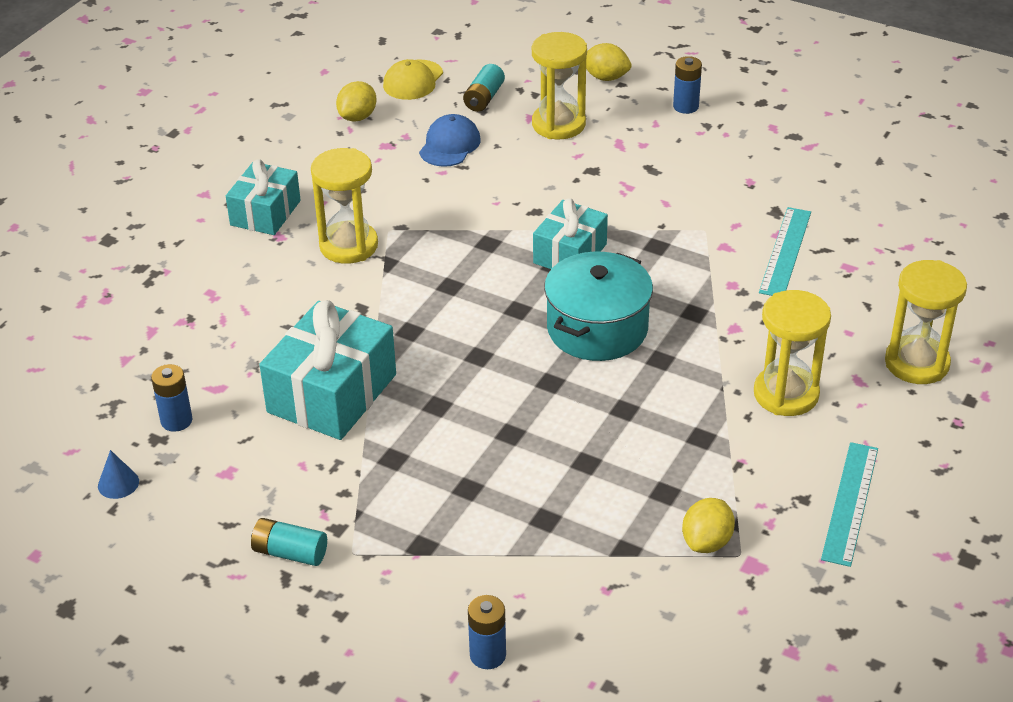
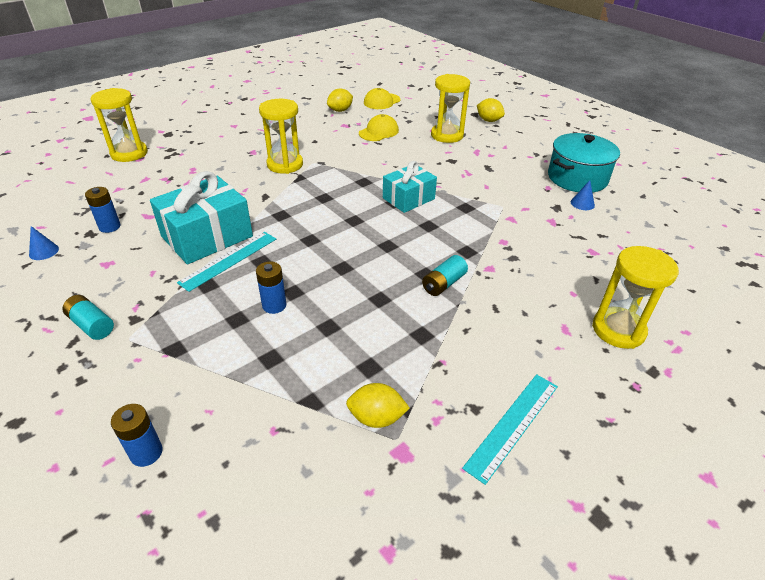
camera: 20 degrees right, 0 degrees up
(265, 213) = (255, 140): turquoise gift -> none
(449, 145) = (378, 132): blue cap -> yellow cap
(484, 98) = (413, 116): turquoise battery -> turquoise battery (443, 284)
(597, 329) = (396, 244): turquoise pot -> turquoise pot (577, 178)
(685, 106) = (528, 142): blue battery -> blue battery (274, 305)
(707, 542) = (376, 418): yellow lemon -> yellow lemon turned 45 degrees clockwise
(785, 251) = (551, 231): turquoise ruler -> turquoise ruler (229, 260)
(786, 394) = (503, 323): yellow hourglass -> yellow hourglass (129, 153)
(806, 196) = (582, 203): none -> blue cone

